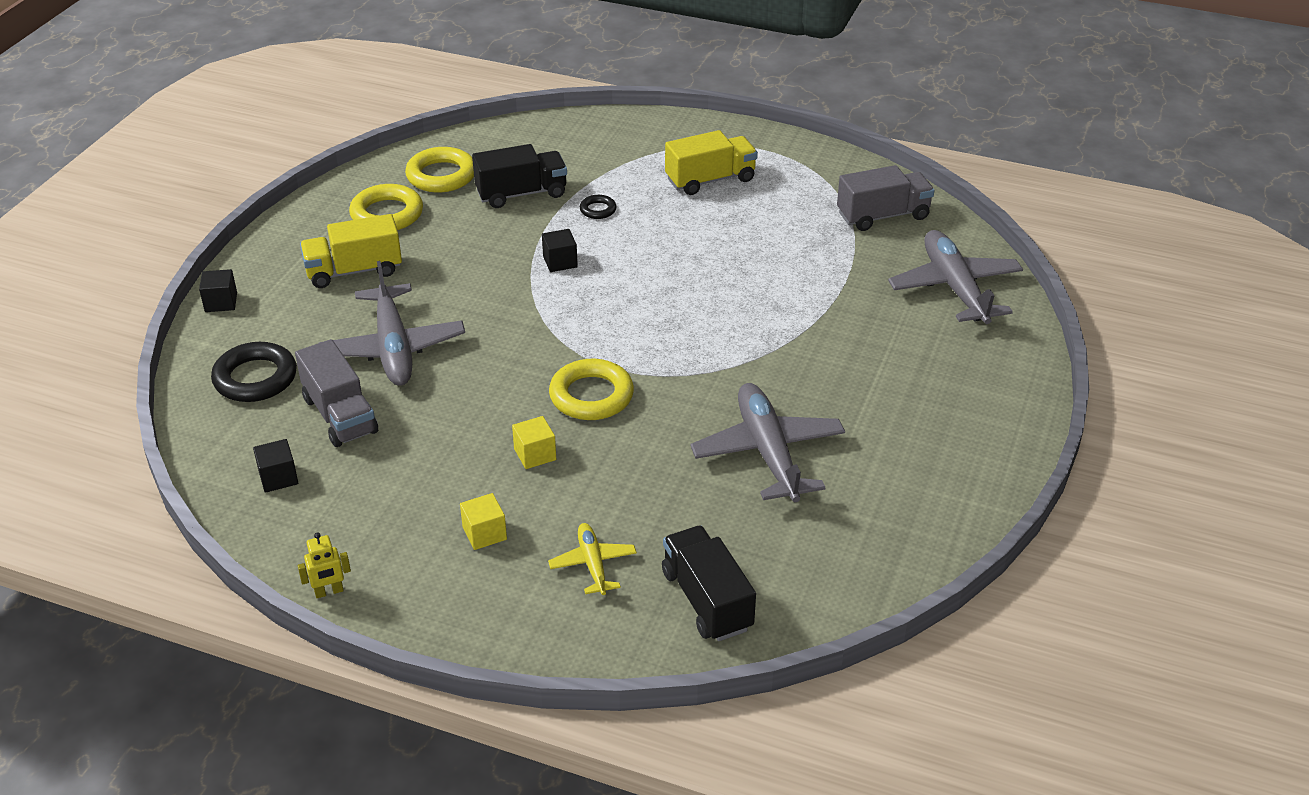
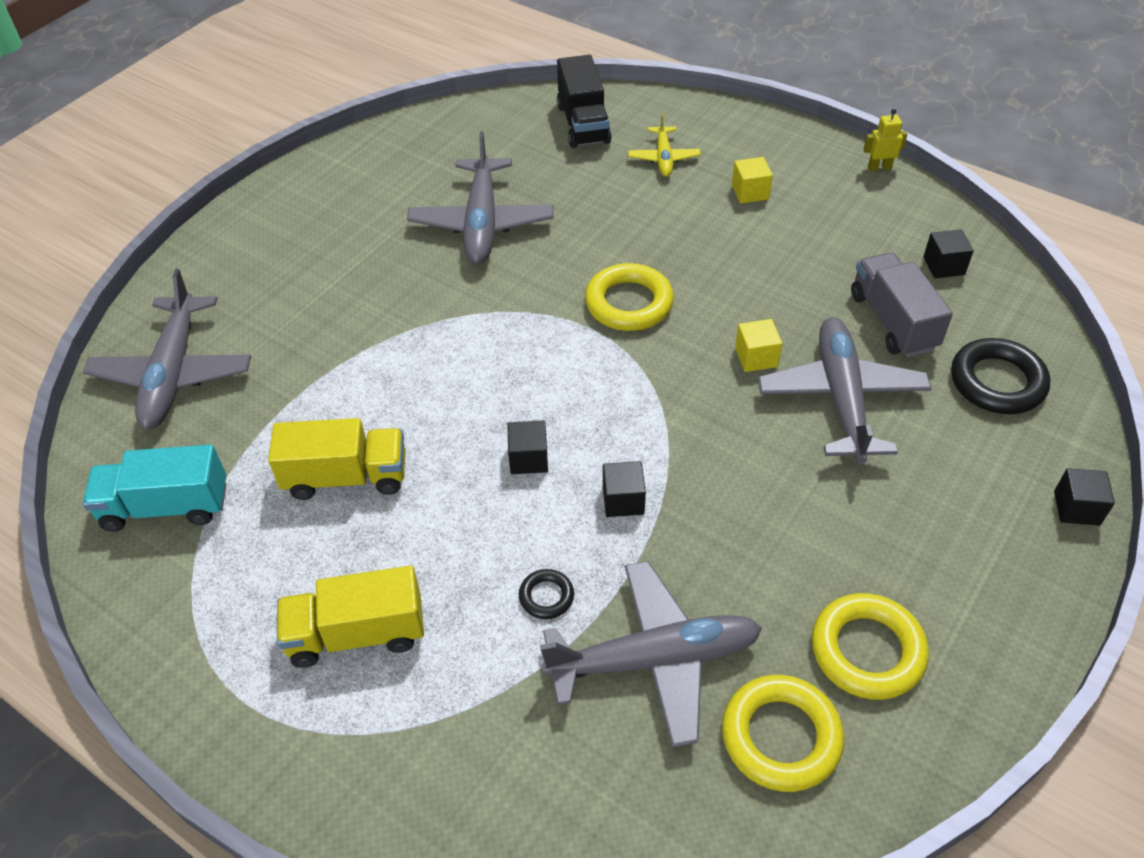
camera: 165 degrees left, 10 degrees up
(354, 271) = (904, 534): yellow truck -> yellow truck (346, 477)
(521, 194) = (654, 659): black truck -> grey plane
(535, 454) = (696, 252): yellow cube -> yellow cube (756, 357)
(638, 275) = (528, 458): none -> black cube
(883, 216) = (166, 506): grey truck -> turquoise truck

